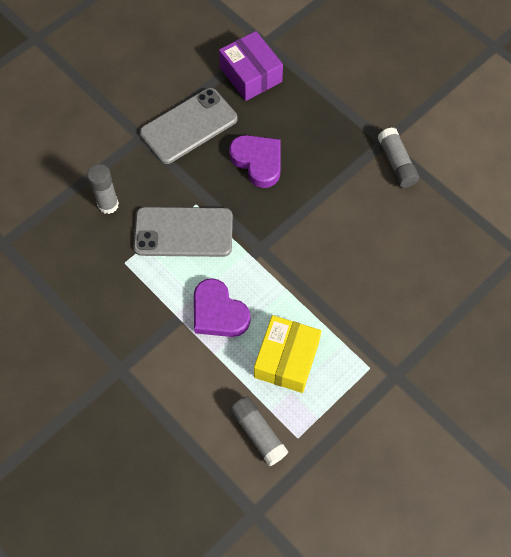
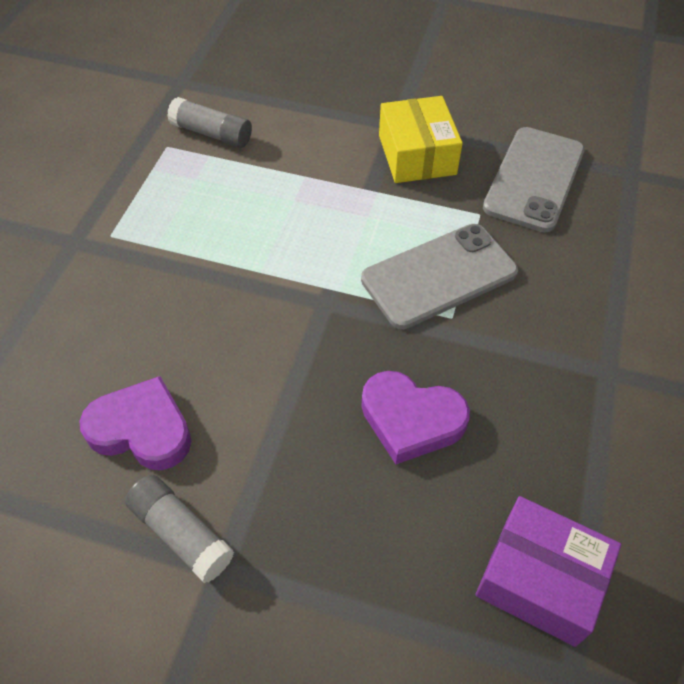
camera: 150 degrees right, 10 degrees down
(108, 204) = (560, 264): grey glue stick -> none
(189, 126) = (557, 423): grey phone -> grey phone (534, 179)
(218, 313) = (328, 213): purple heart -> purple heart (141, 429)
(286, 359) = (217, 203): yellow box -> yellow box (417, 155)

